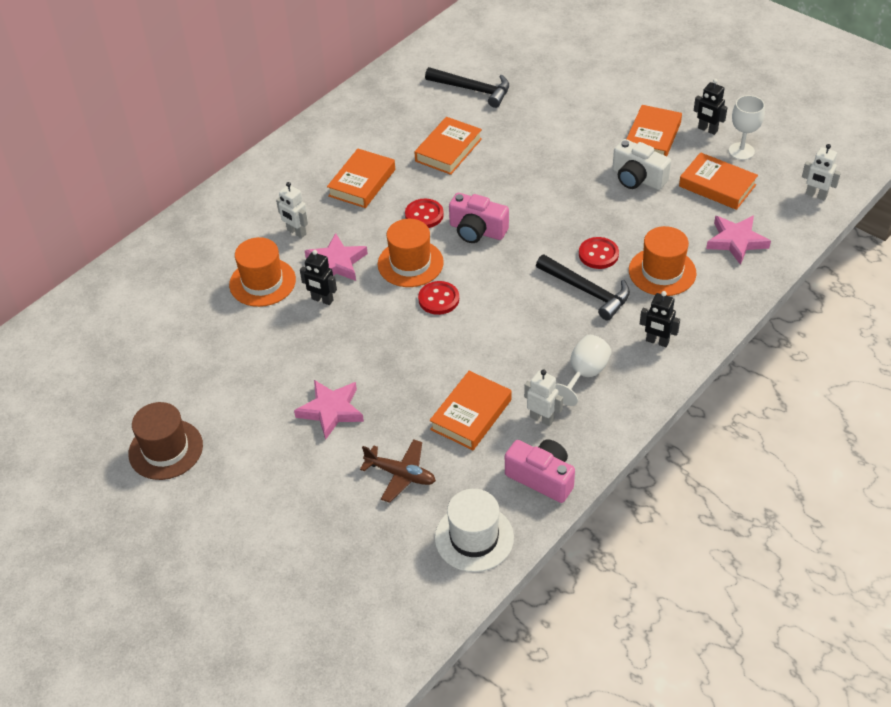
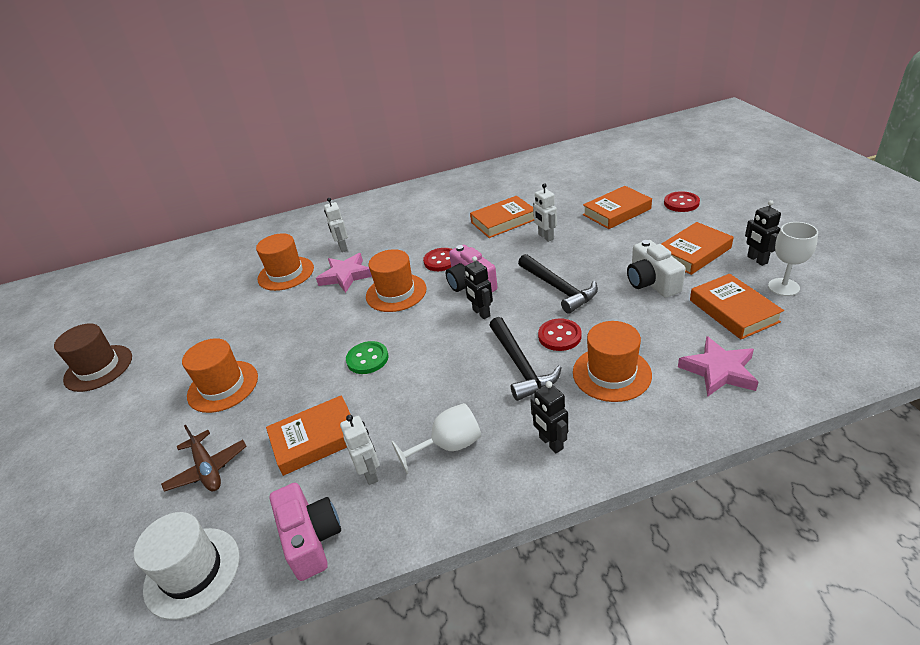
camera: 35 degrees right, 10 degrees down
(322, 300) = (309, 298): black robot -> black robot (481, 313)
(331, 410) = (223, 386): pink star -> orange hat
(362, 183) = (419, 227): orange book -> orange book (616, 212)
(438, 299) = (389, 327): red button -> red button (681, 203)
(447, 335) = (367, 359): none -> green button
(473, 90) = (560, 186): black hammer -> black hammer (558, 288)
(816, 195) = (853, 353): white robot -> white robot (545, 237)

